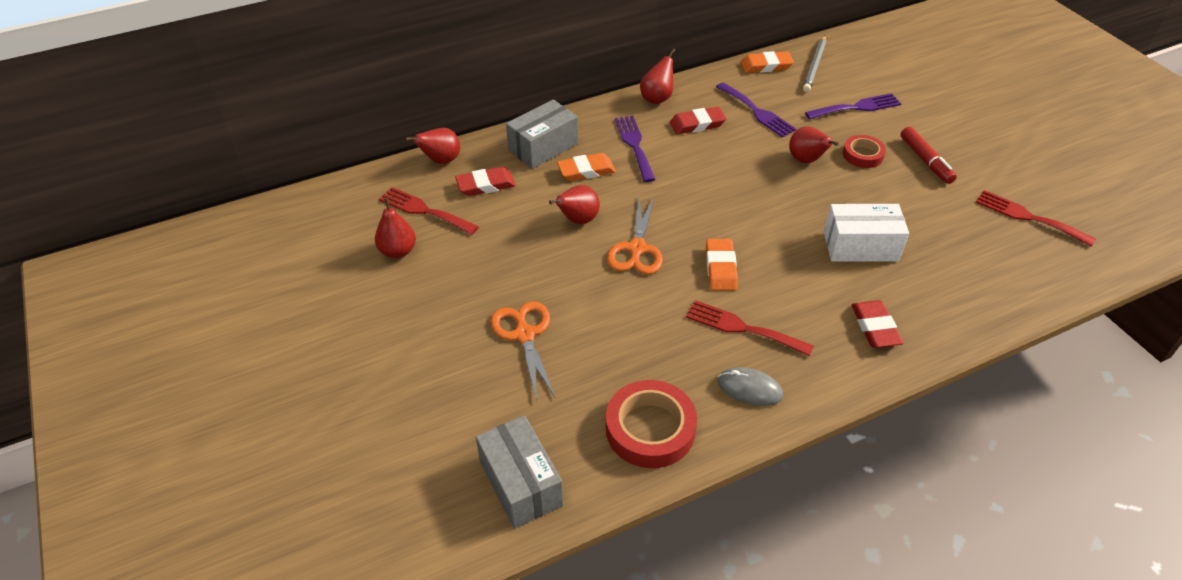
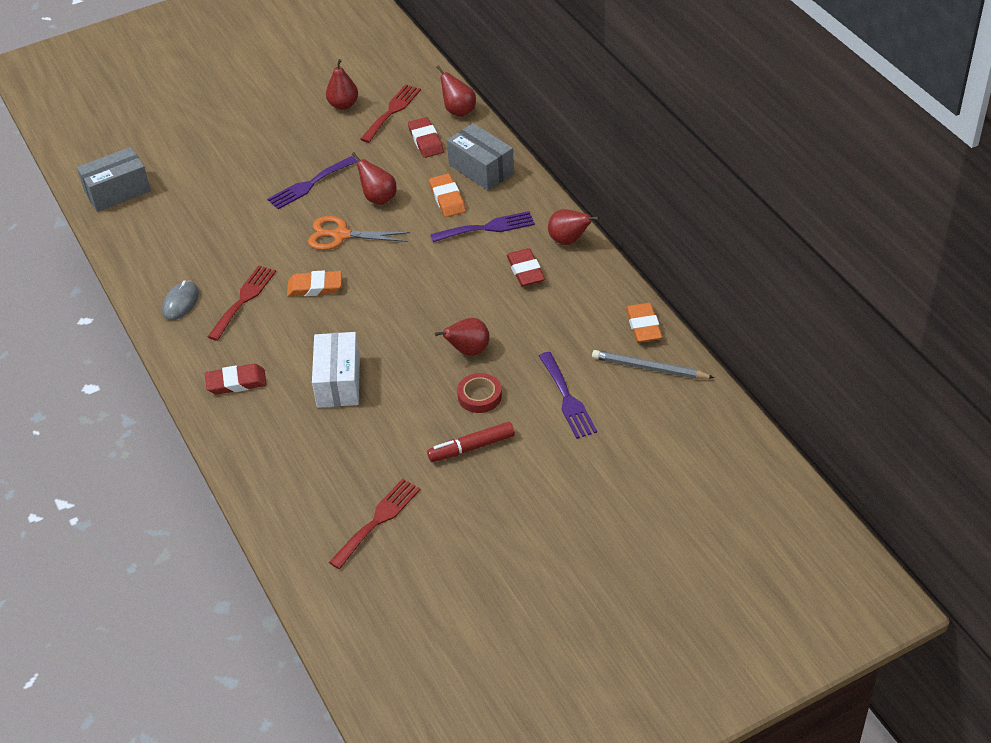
camera: 90 degrees right, 0 degrees up
(524, 334) = (249, 180): orange scissors -> none
(650, 429) = (151, 250): red tape -> none
(757, 112) = (551, 316): purple fork -> purple fork (309, 184)

